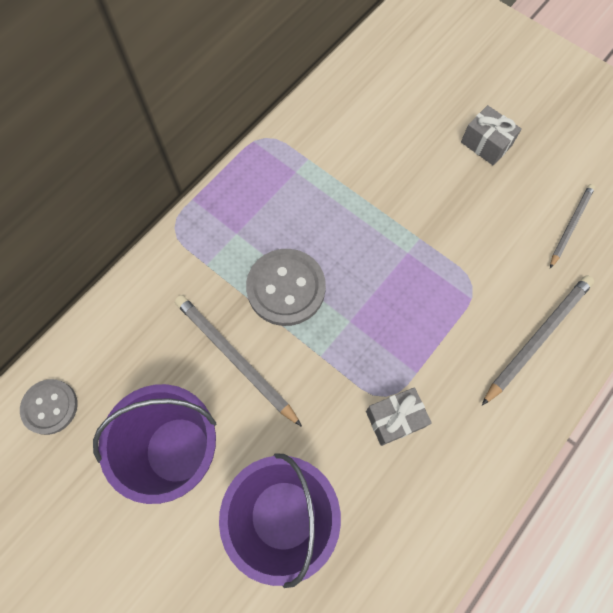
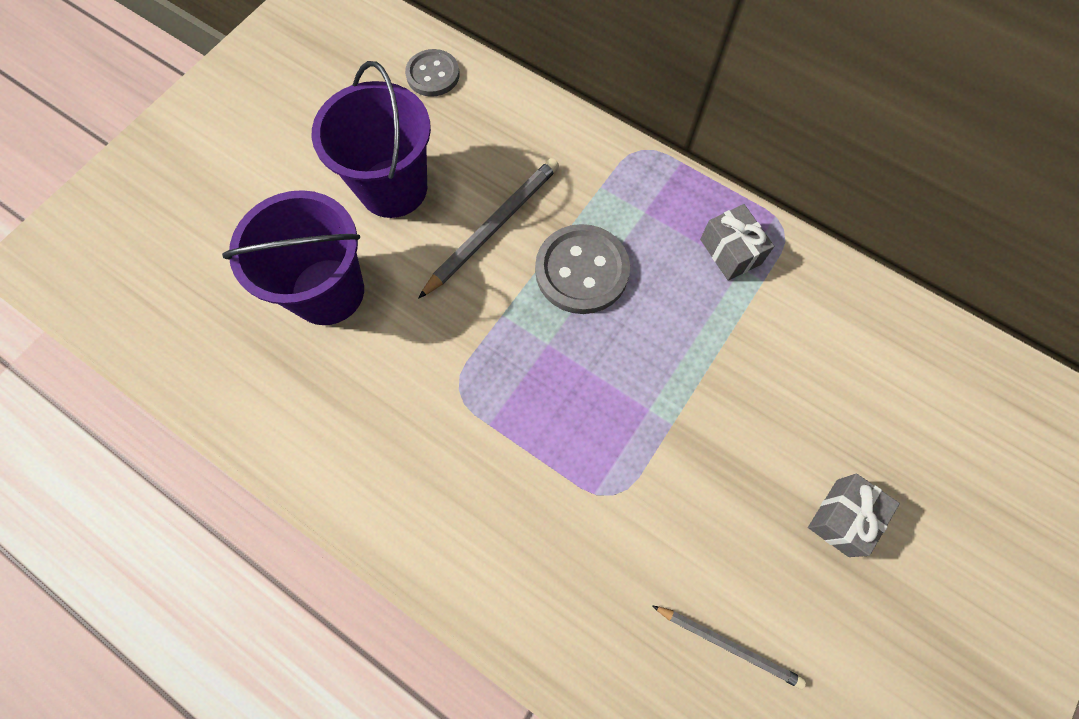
camera: 85 degrees right, 0 degrees up
(394, 419) = (432, 400): grey gift -> grey gift (730, 251)
(537, 338) = (547, 583): grey pencil -> none

